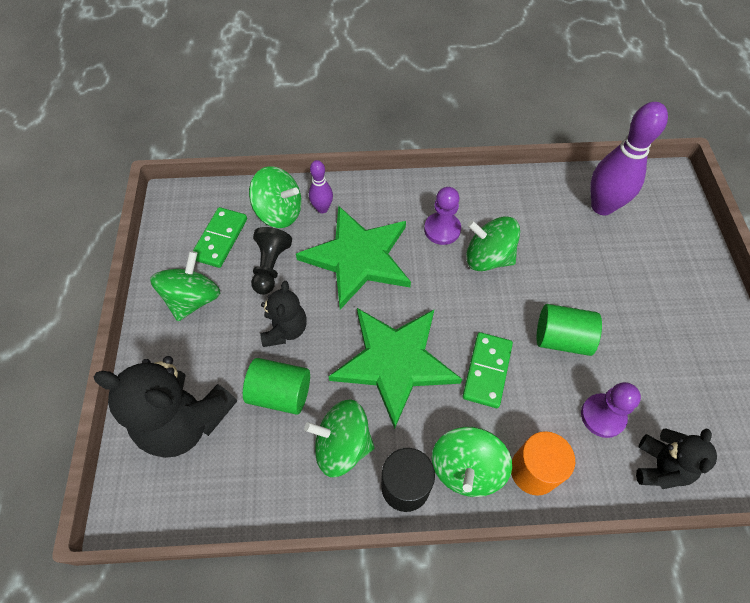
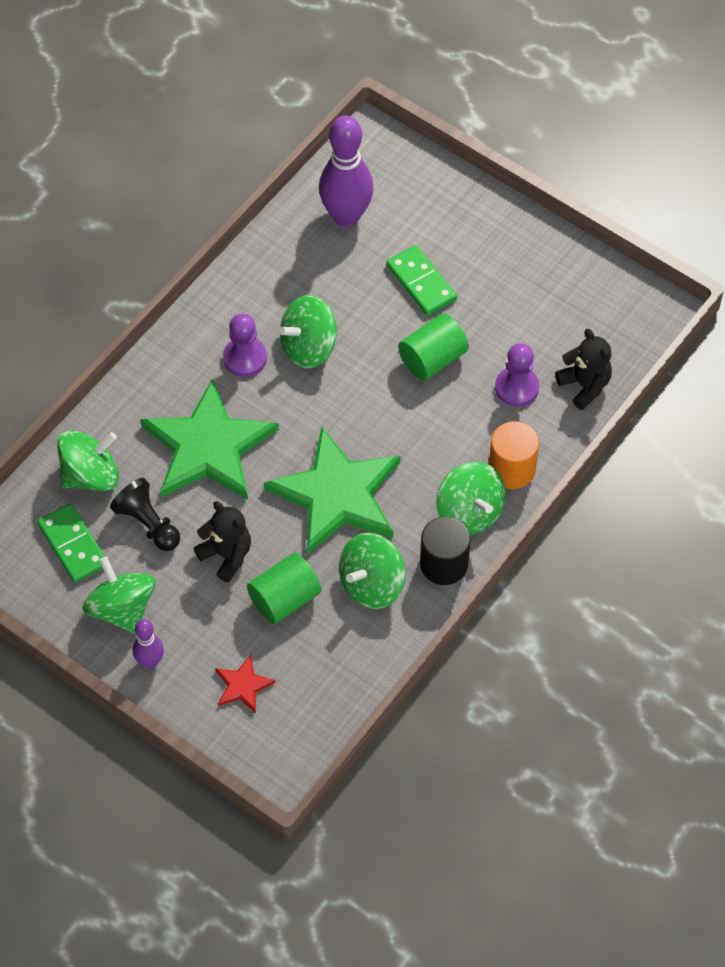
camera: 50 degrees left, 0 degrees up
(185, 421) = (243, 685): black teddy bear -> red star
(322, 208) = (123, 436): purple bowling pin -> purple bowling pin (150, 661)
(487, 371) = (408, 434): green domino -> green domino (421, 282)

